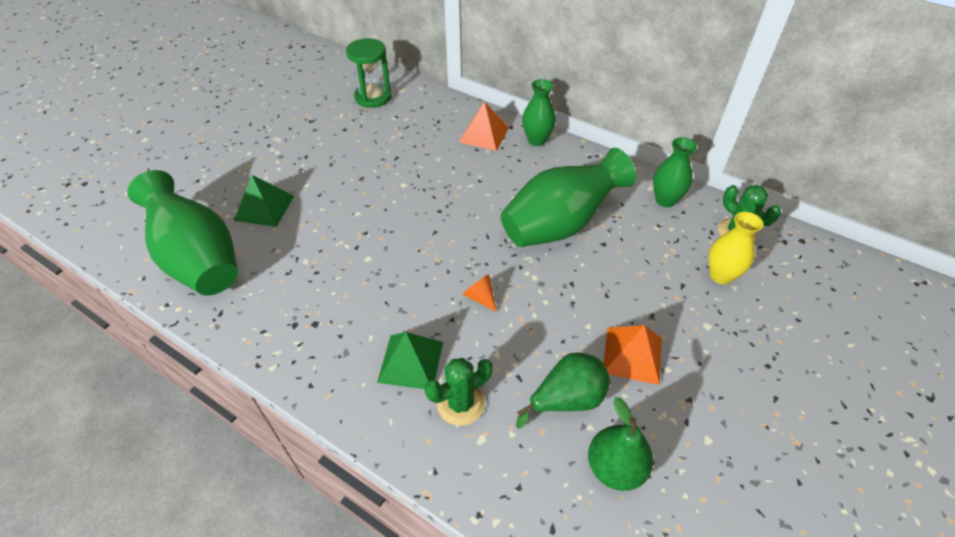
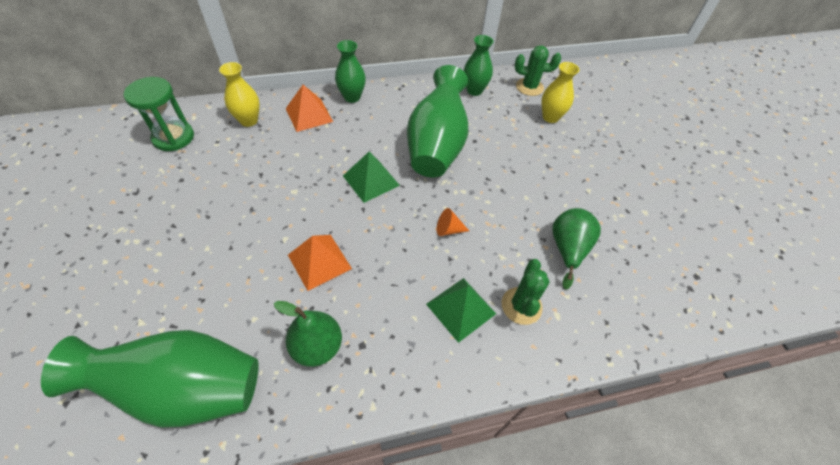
camera: 50 degrees left, 5 degrees up
(264, 208) = (191, 295): green pyramid -> green pyramid (371, 180)
(435, 113) = (249, 120): none -> yellow vase
(615, 468) = (630, 265): green pear -> green pear (317, 346)
(632, 355) = (565, 196): orange pyramid -> orange pyramid (319, 261)

